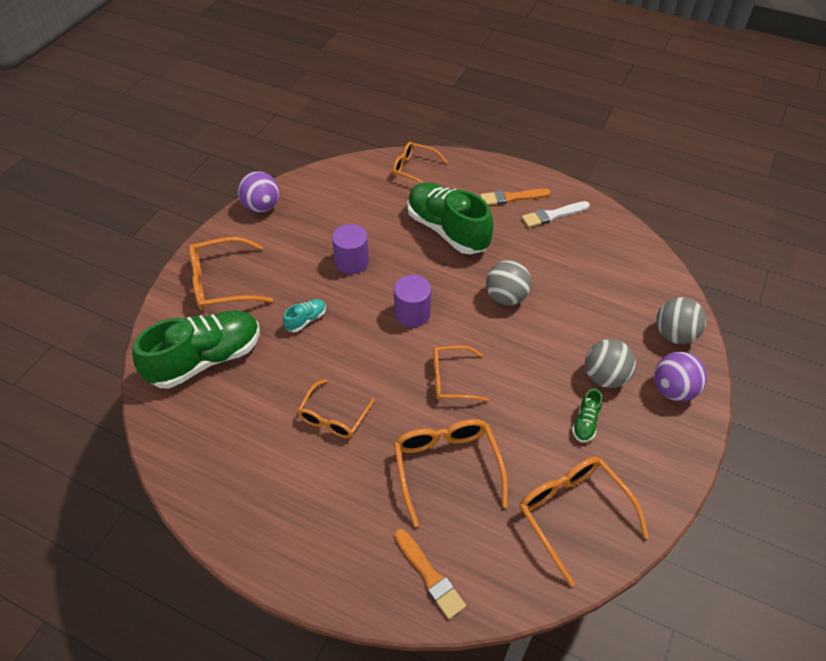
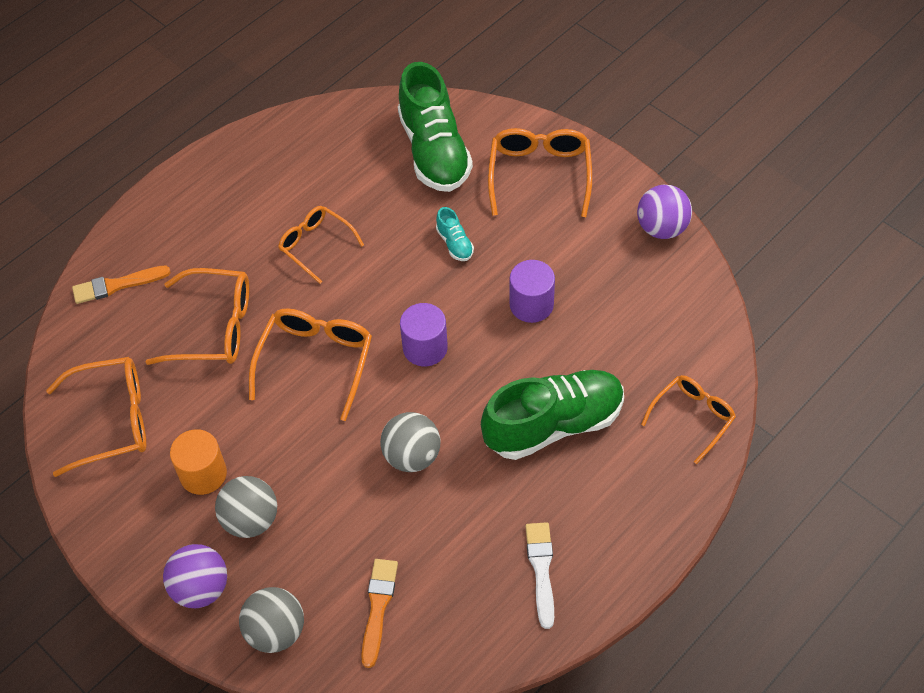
camera: 110 degrees right, 5 degrees up
(451, 379) = (316, 361): orange glasses -> orange glasses, size x1.51
(511, 198) = (594, 527): orange brush -> orange brush (378, 607)
(585, 423) = (203, 474): green shoe -> orange cylinder

